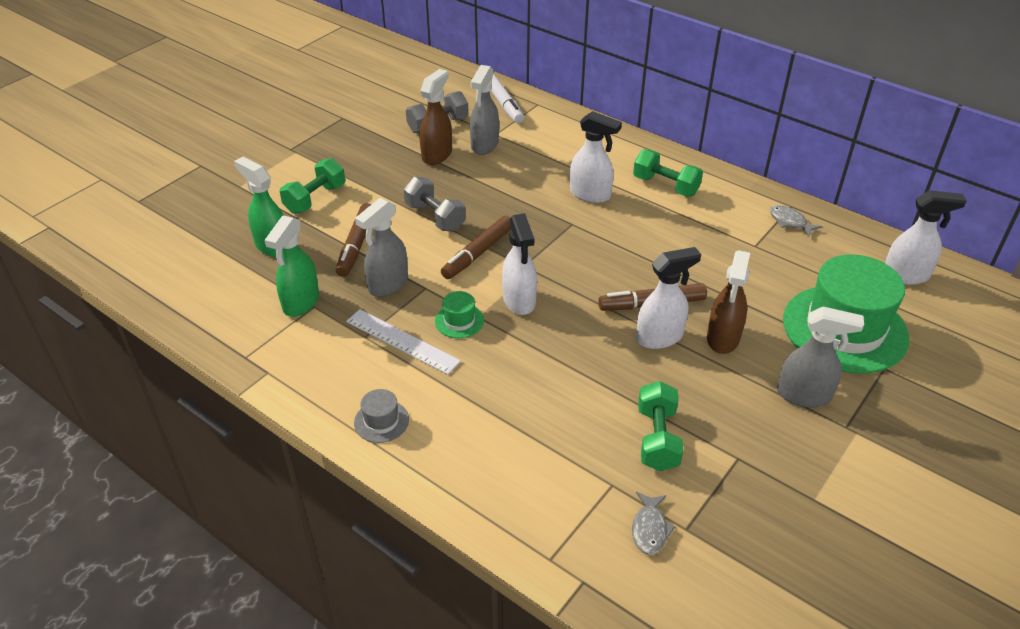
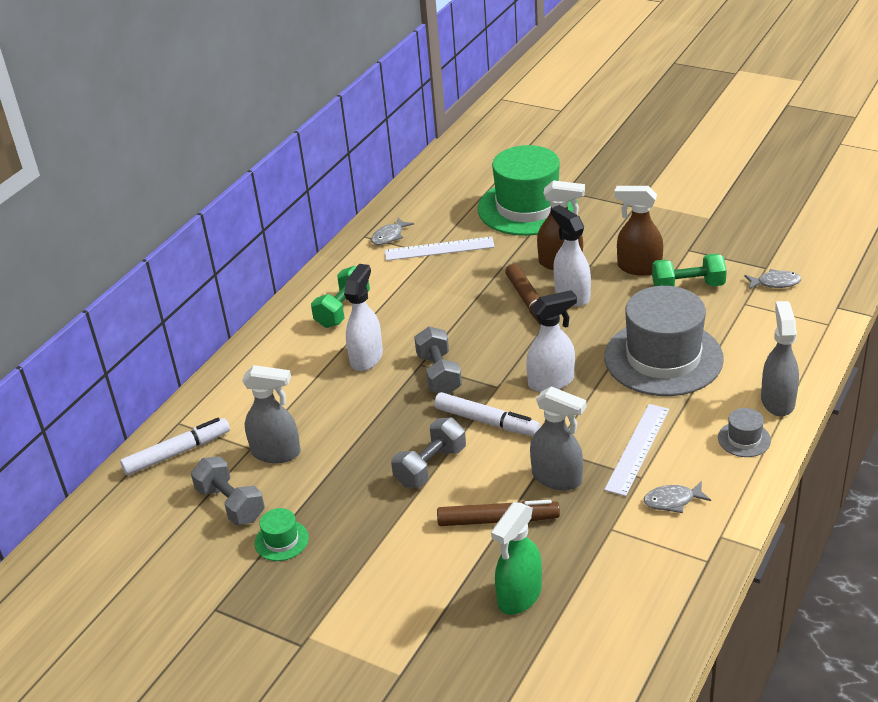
camera: 95 degrees left, 5 degrees down
(301, 303) = (609, 540): green spray bottle -> none
(315, 199) = (415, 583): green dumbbell -> none
(325, 350) = (672, 501): none -> grey fish
(437, 155) = (302, 491): brown spray bottle -> brown spray bottle (638, 268)
(459, 321) = (594, 416): green hat -> green hat (281, 540)
(478, 253) = (486, 421): brown marker -> white marker
(530, 388) = (663, 358): none -> grey hat
(553, 233) = (439, 374): none -> grey dumbbell
(762, 253) = (439, 249): none -> white ruler
(804, 395) = (610, 224): grey spray bottle -> grey spray bottle (777, 401)
(906, 275) = (451, 181): white spray bottle -> none

